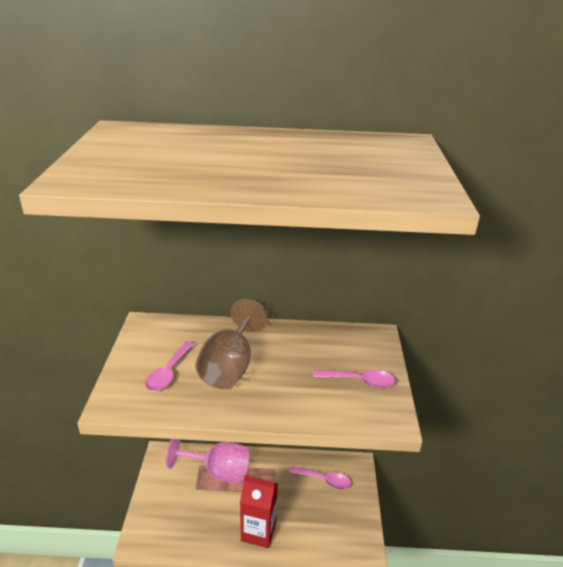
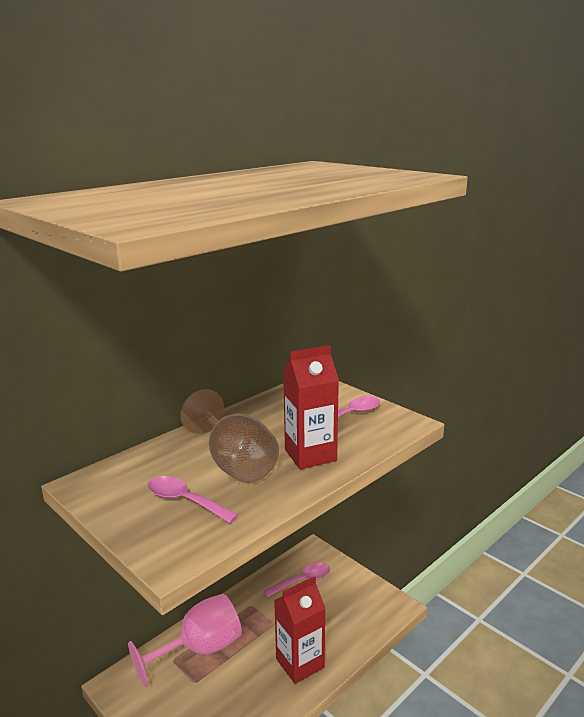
camera: 45 degrees left, 10 degrees down
(169, 372) = (185, 501): pink spoon -> pink spoon turned 150 degrees clockwise
(280, 394) = (310, 455): none -> red carton

